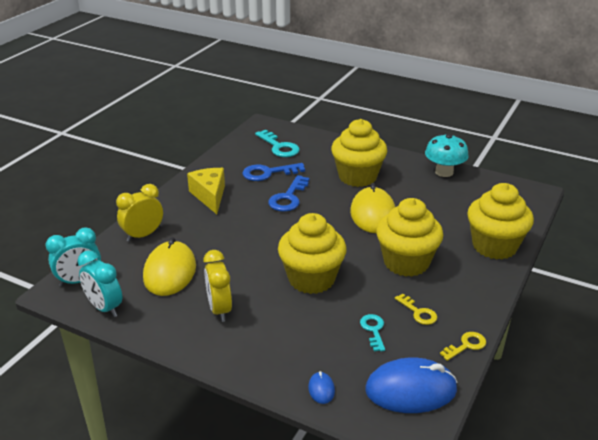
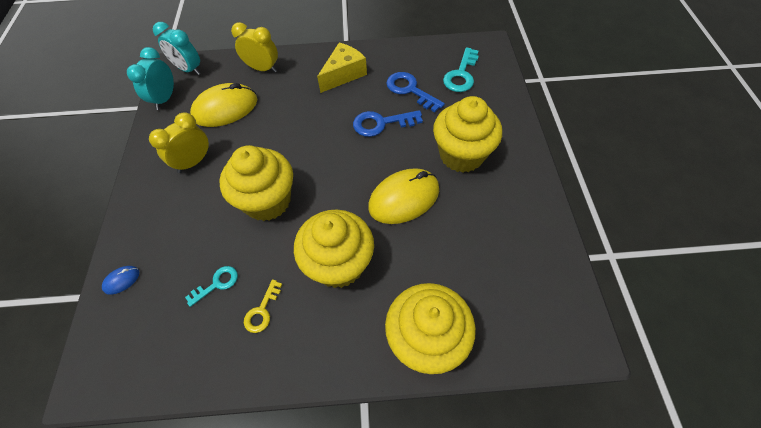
camera: 60 degrees right, 25 degrees up
(411, 390) = (144, 353): blue mouse -> none
(444, 172) = (541, 225): turquoise mushroom -> none
(466, 345) = (230, 379): yellow key -> none

